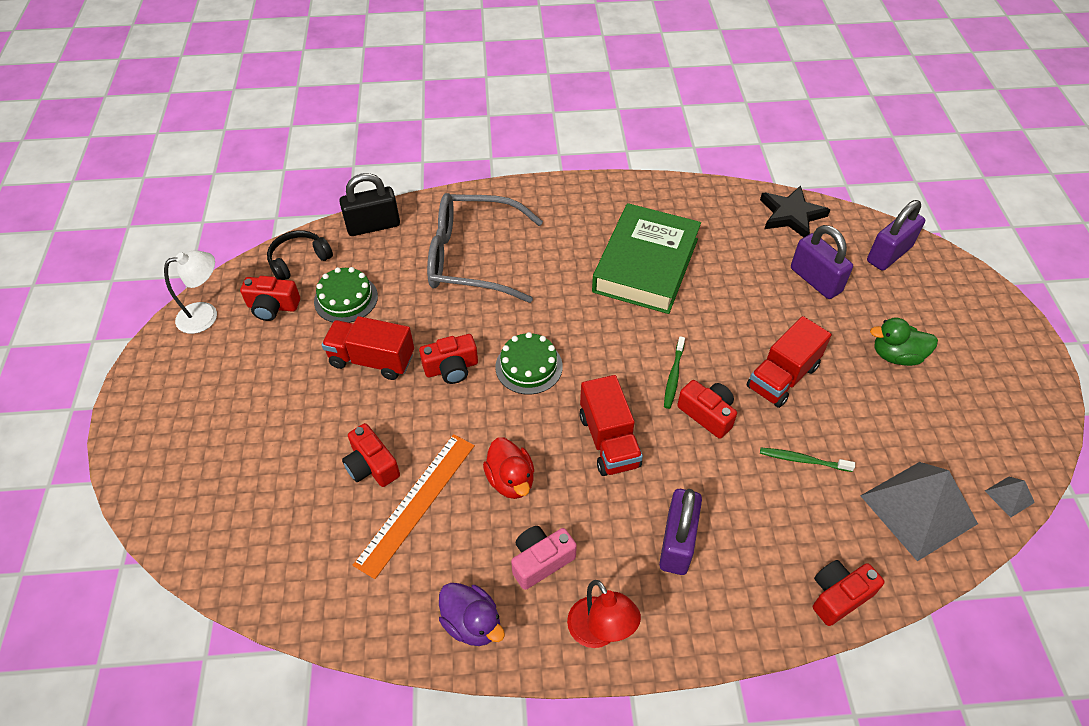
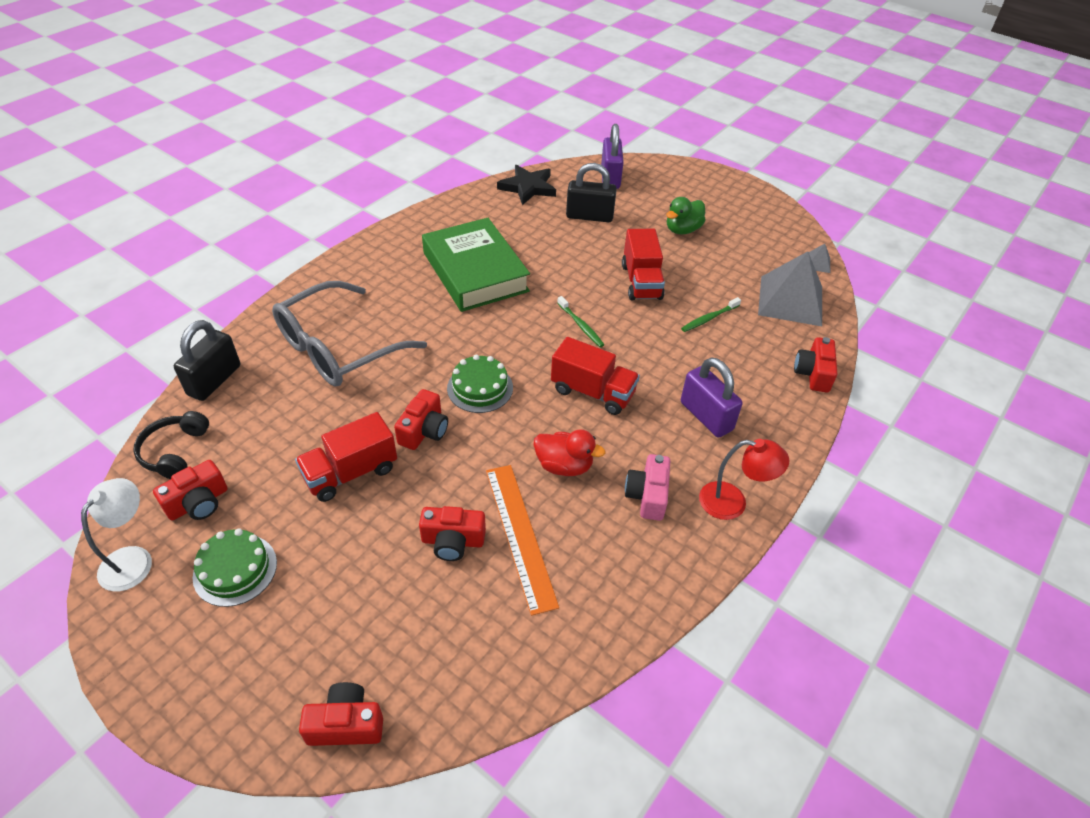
camera: 50 degrees left, 5 degrees down
(346, 299) = (264, 448): green cake -> green cake (235, 569)
(472, 623) = (658, 570): purple duck -> none
(707, 414) = (628, 332): red camera -> red camera (346, 724)
(815, 280) = (589, 216): purple padlock -> black padlock

